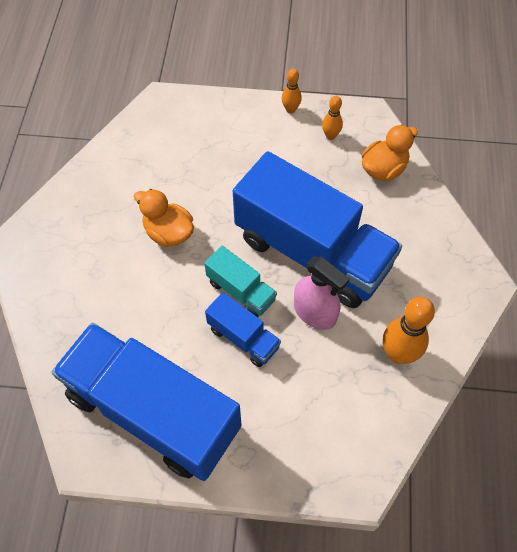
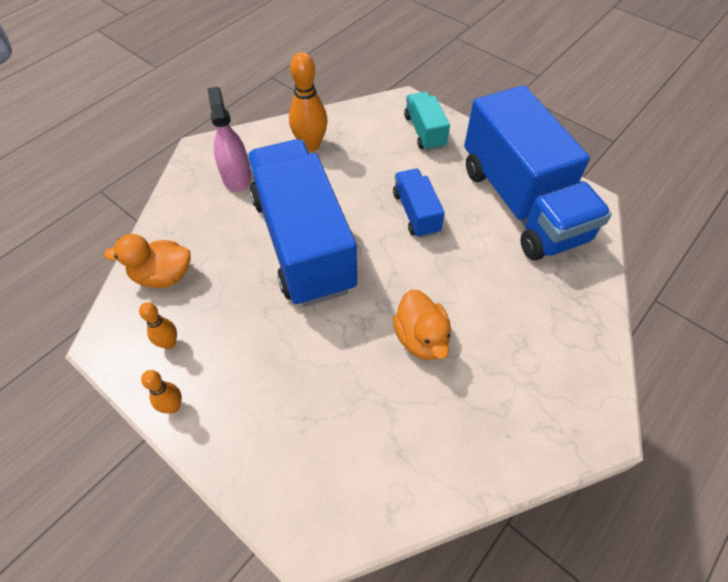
camera: 145 degrees left, 5 degrees down
(241, 291) = (391, 247): turquoise truck -> turquoise truck (424, 132)
(314, 313) = (344, 199): pink spray bottle -> pink spray bottle (236, 177)

